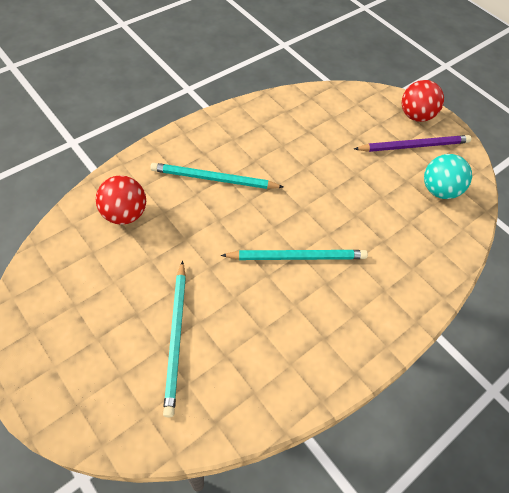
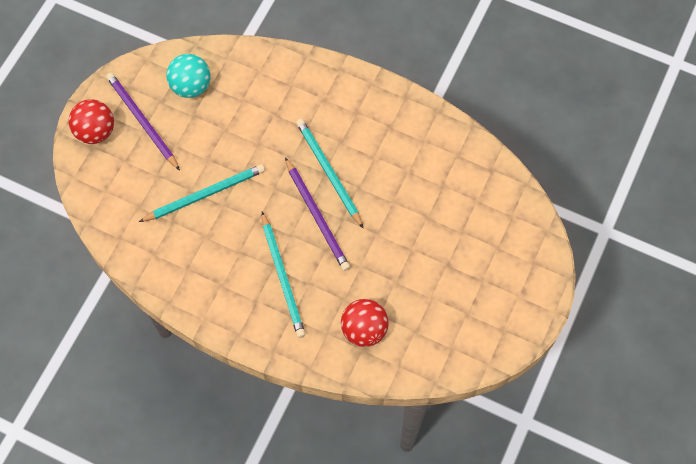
camera: 110 degrees left, 10 degrees up
(176, 337) = (449, 226): turquoise pencil -> turquoise pencil (205, 194)
(256, 227) = (317, 216): none -> purple pencil

